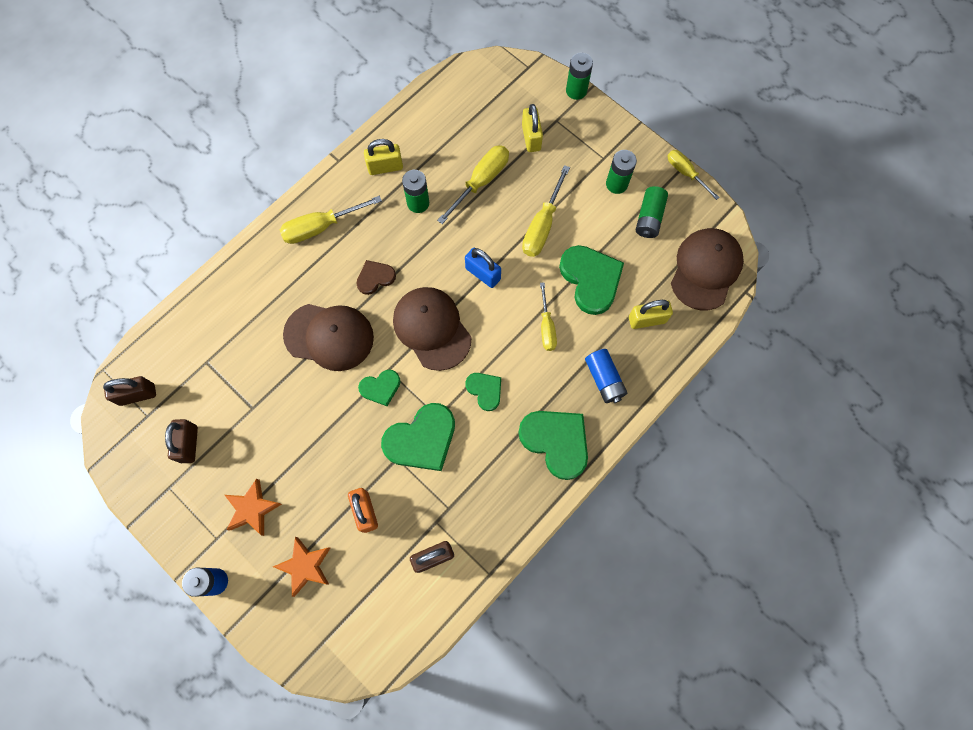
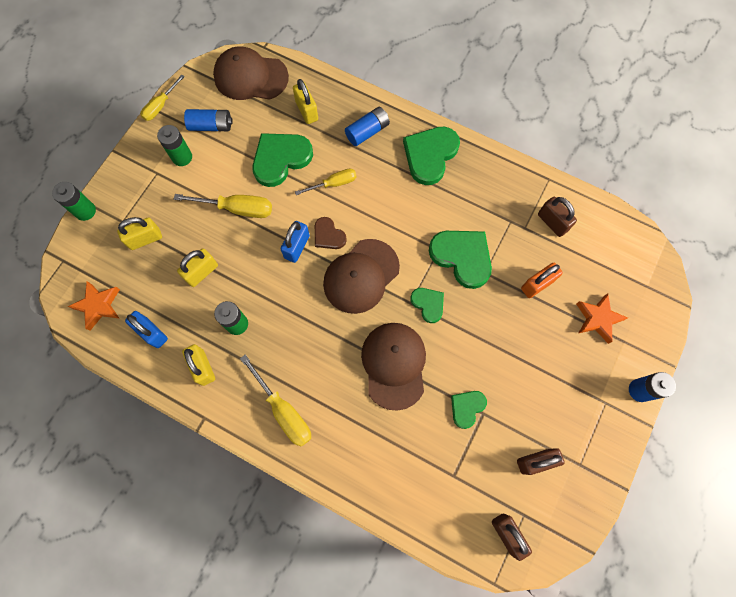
camera: 105 degrees left, 0 degrees up
(252, 509) = (569, 380): orange star -> orange star (98, 306)
(375, 278) = (324, 341): brown heart -> brown heart (328, 235)
(433, 130) = (152, 333): none -> blue padlock
(481, 181) = (202, 272): yellow screwdriver -> yellow padlock
(485, 390) = (404, 218): green heart -> green heart (467, 408)
(649, 218) = (211, 126): green battery -> blue battery

